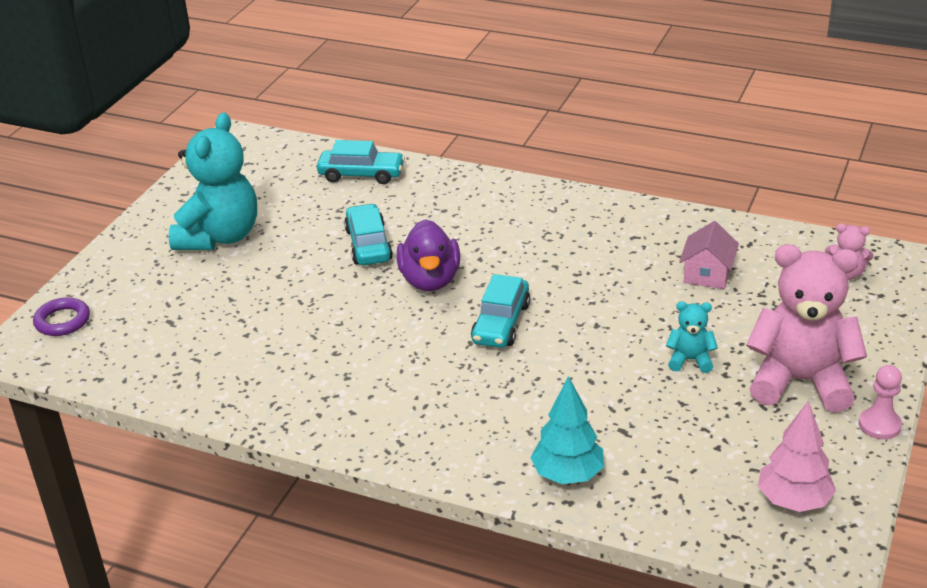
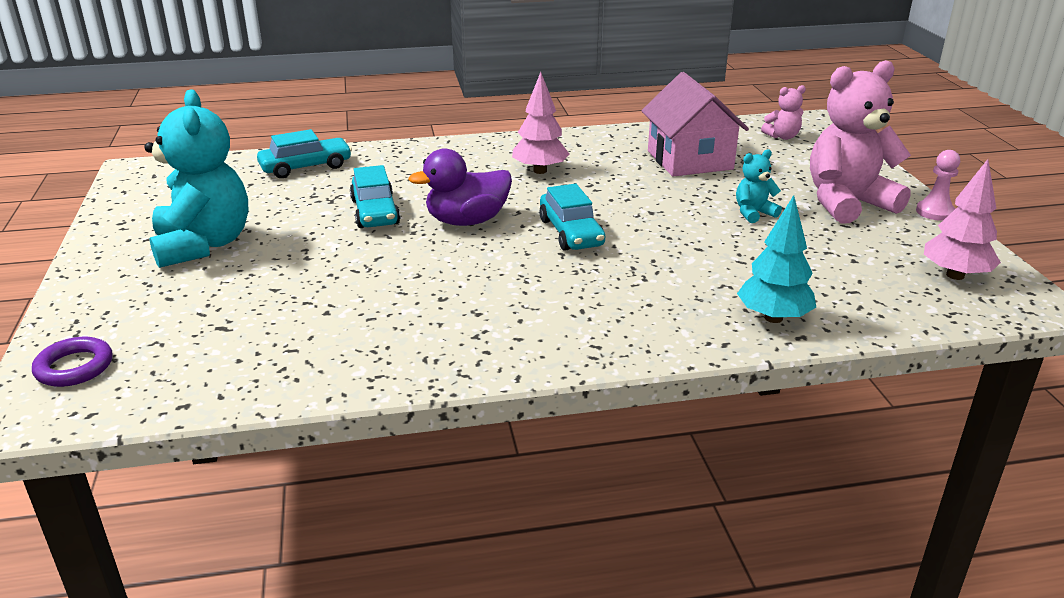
camera: 35 degrees left, 5 degrees down
(368, 245) = (375, 212): turquoise car -> turquoise car turned 150 degrees counterclockwise
(430, 280) = (467, 221): purple duck -> purple duck turned 105 degrees clockwise
(550, 242) = (540, 171): none -> pink tree
(707, 274) = (689, 160): pink house -> pink house, size x1.75

